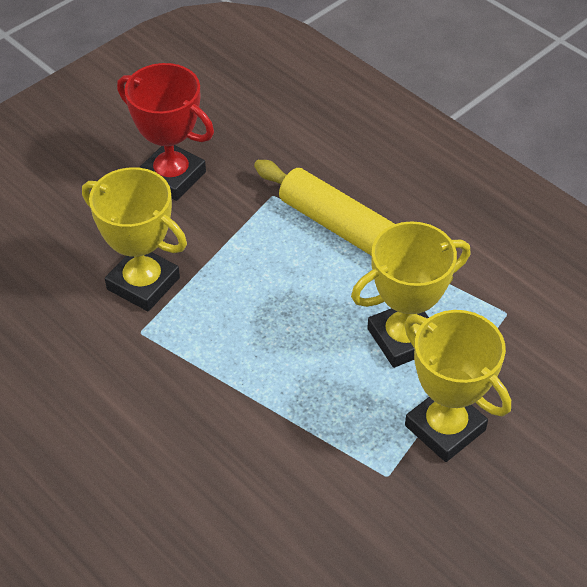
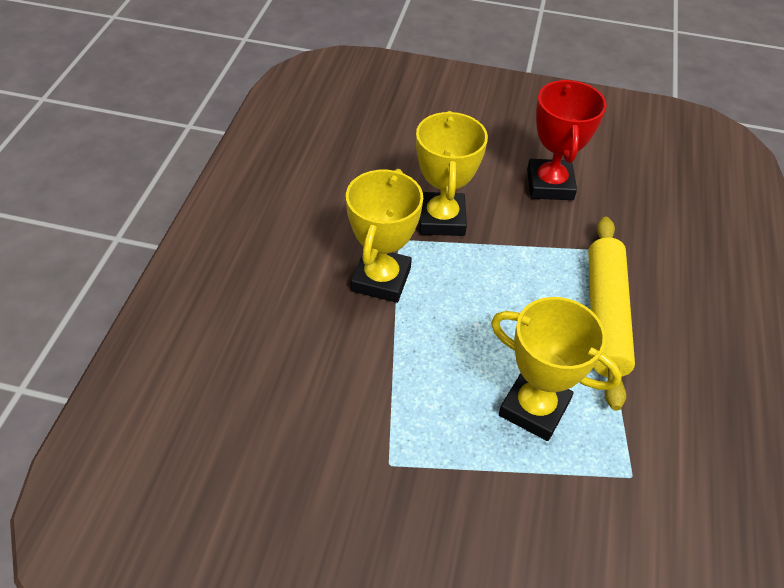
camera: 55 degrees right, 0 degrees up
(445, 428) = (469, 485): yellow trophy -> yellow trophy (381, 279)

